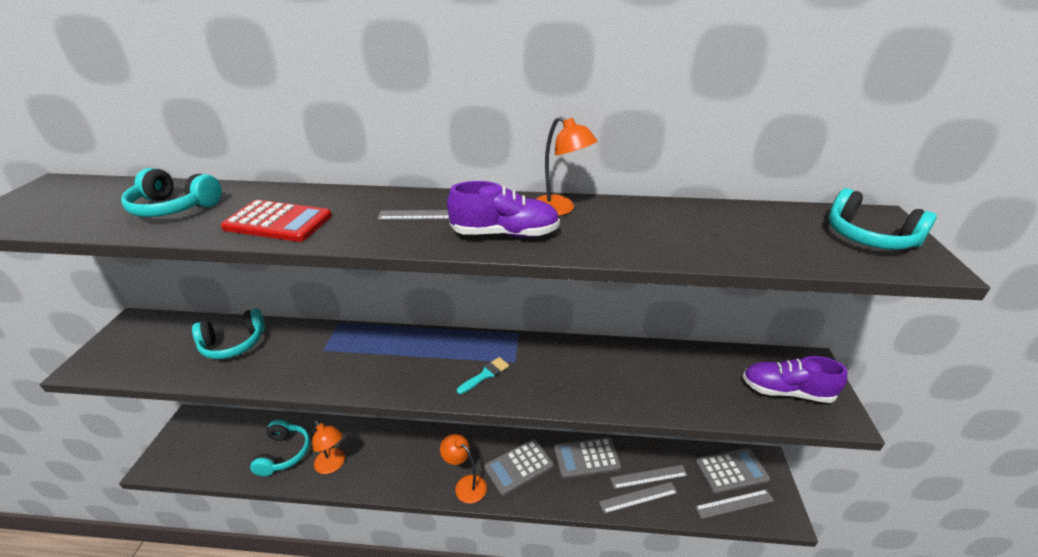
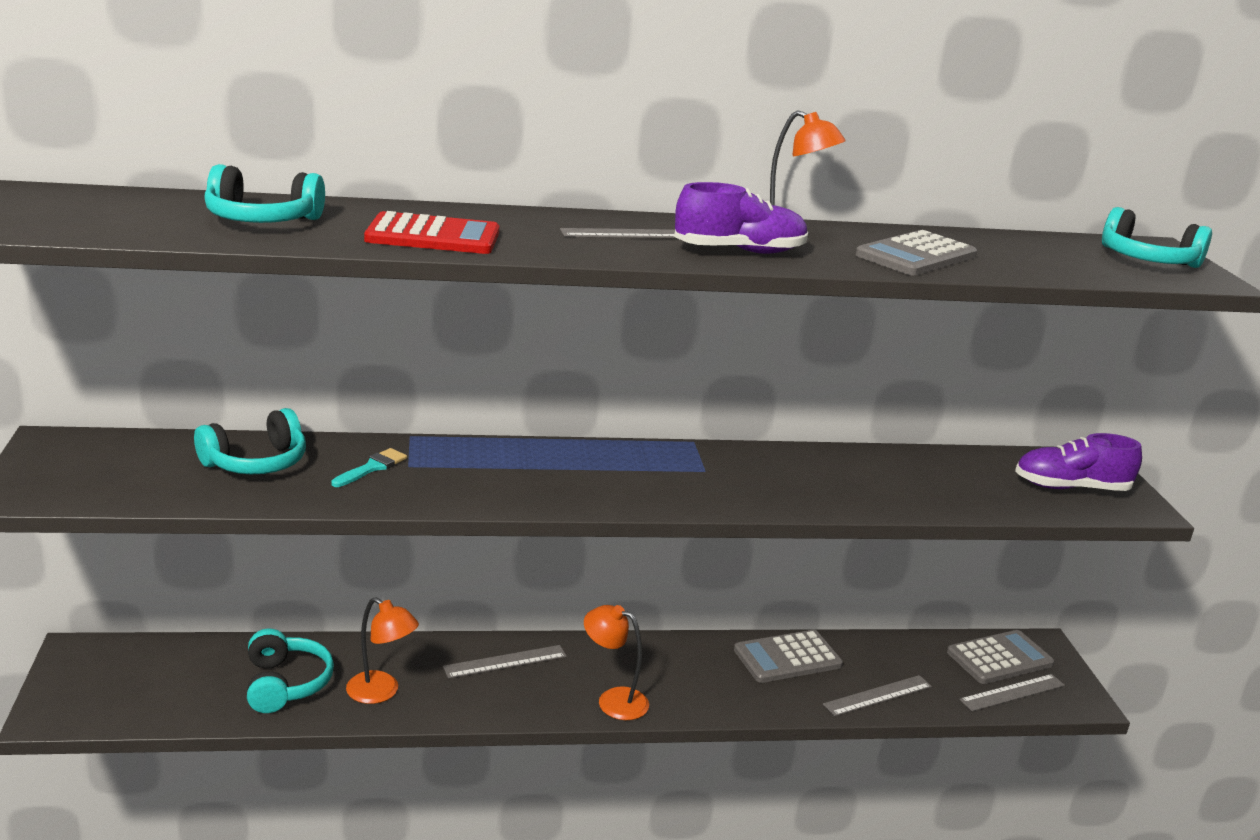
camera: 15 degrees left, 10 degrees down
(485, 375) = (671, 484): turquoise brush -> turquoise brush (372, 467)
(518, 467) = (687, 674): grey calculator -> grey calculator (916, 255)
(648, 476) = (885, 672): grey ruler -> grey ruler (505, 661)

